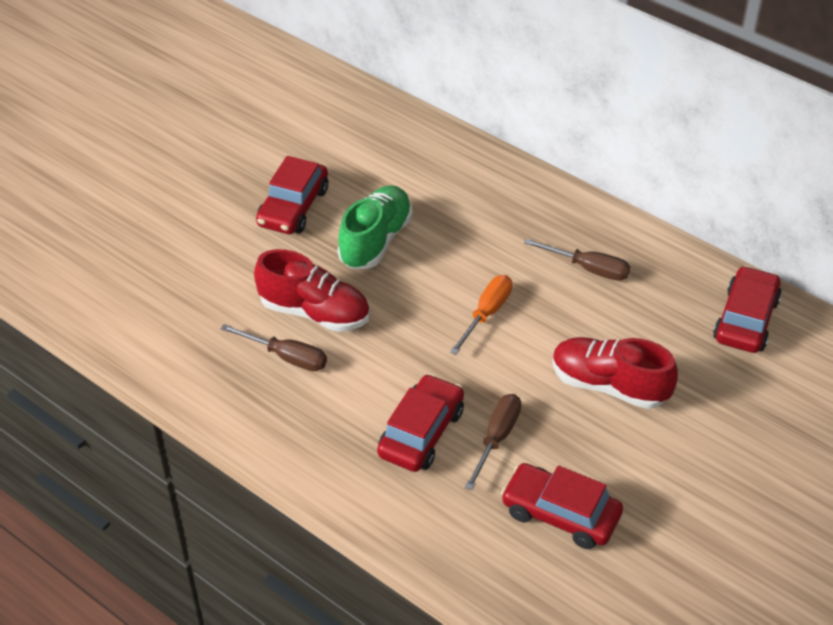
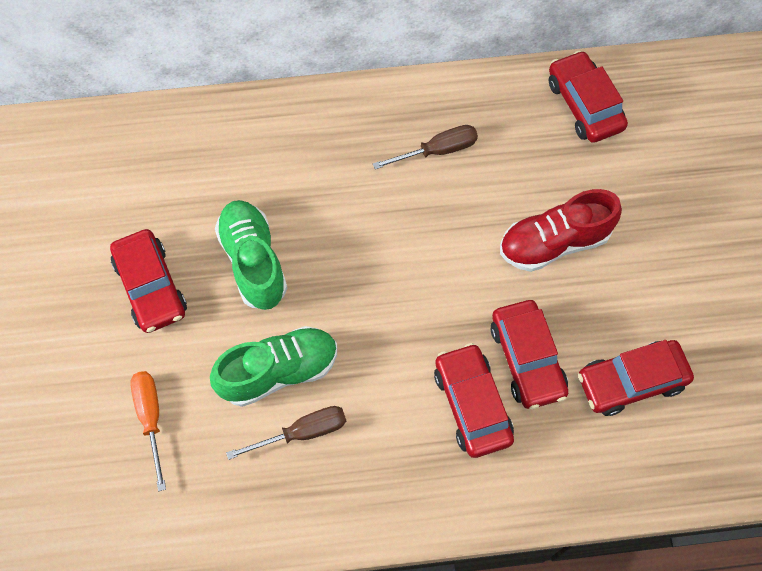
camera: 45 degrees left, 20 degrees up
(315, 312) = (279, 371): red shoe -> green shoe
(486, 314) = (408, 256): orange screwdriver -> orange screwdriver (151, 418)
(496, 438) = (527, 359): brown screwdriver -> red car

